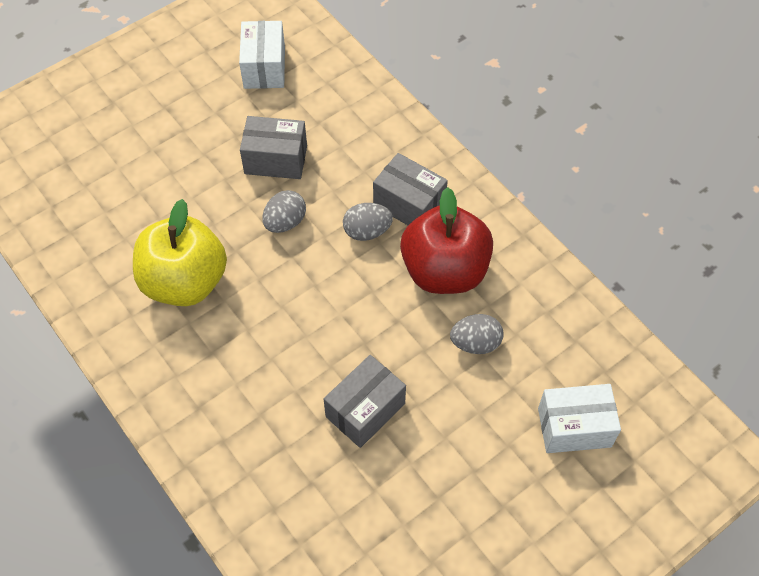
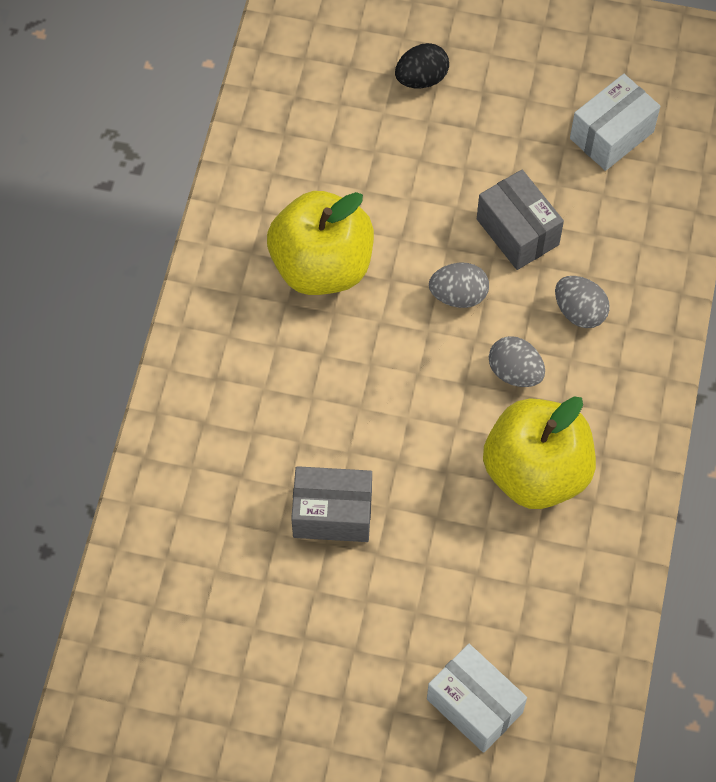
camera: 50 degrees right, 5 degrees up
(119, 131) = (421, 78): none -> black egg
(409, 204) = (579, 385): grey box -> none
(444, 271) = (536, 472): red apple -> yellow apple
(475, 343) = (484, 556): grey egg -> grey egg (579, 311)

